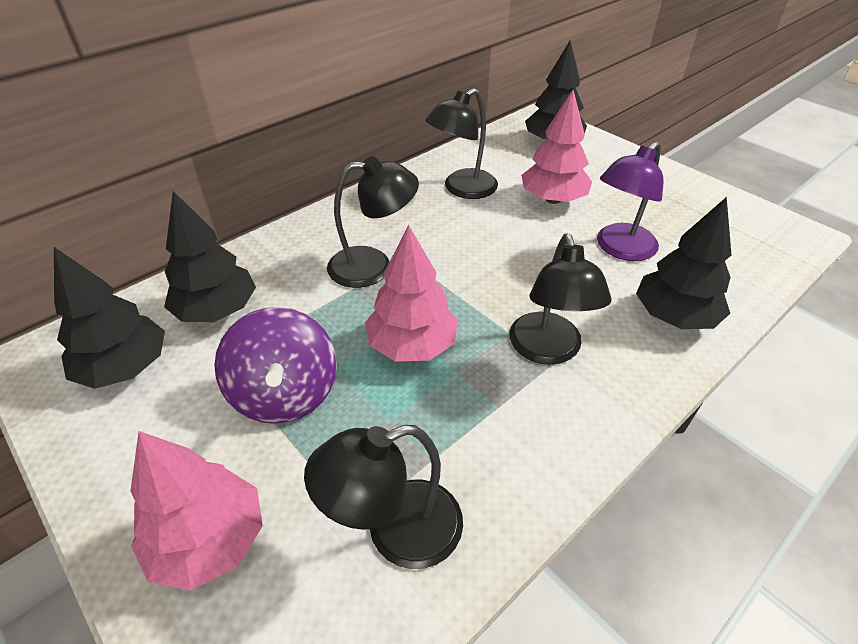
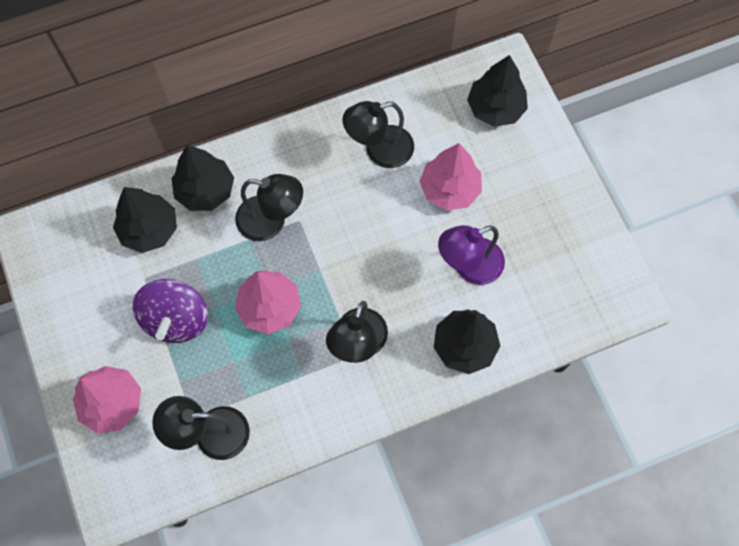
camera: 20 degrees right, 25 degrees up
(125, 368) = (82, 262): black tree -> black tree (205, 190)

